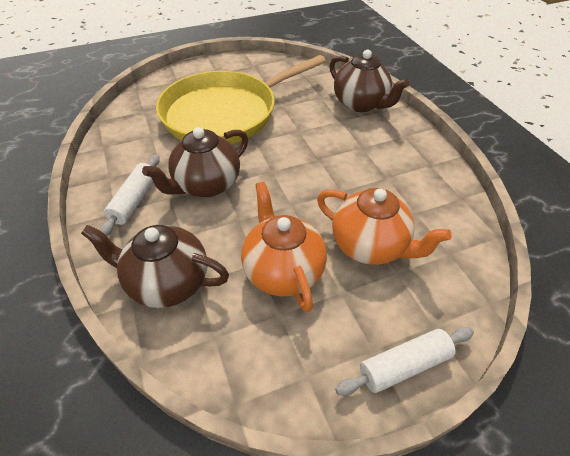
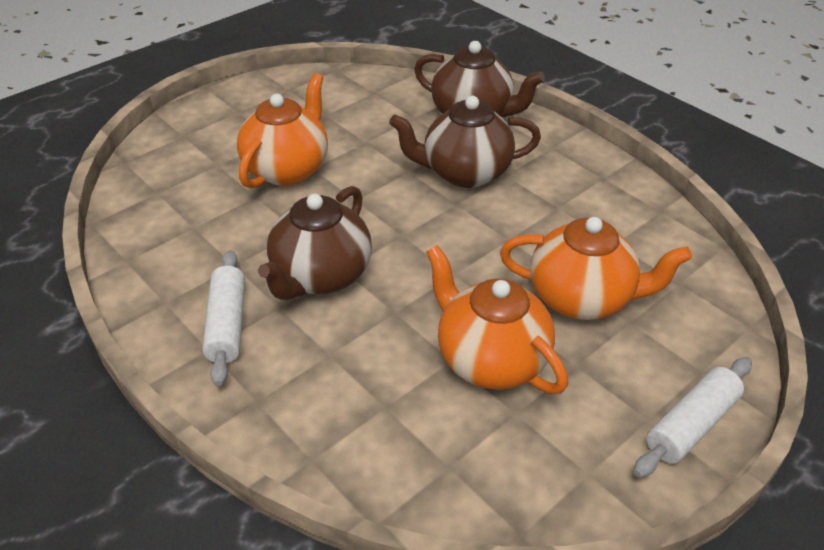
camera: 20 degrees left, 5 degrees down
(167, 282) = (344, 419): brown teapot -> brown teapot (465, 173)
(225, 113) = (287, 169): yellow pan -> orange teapot

